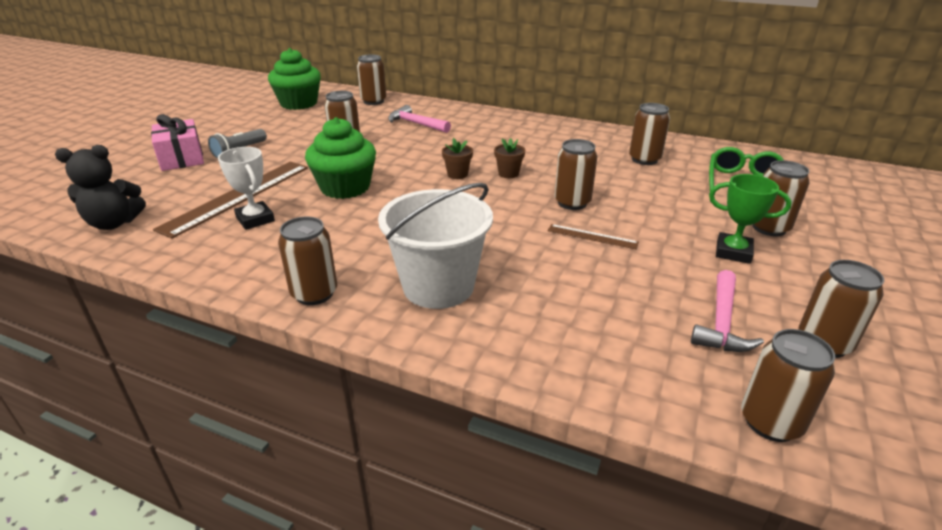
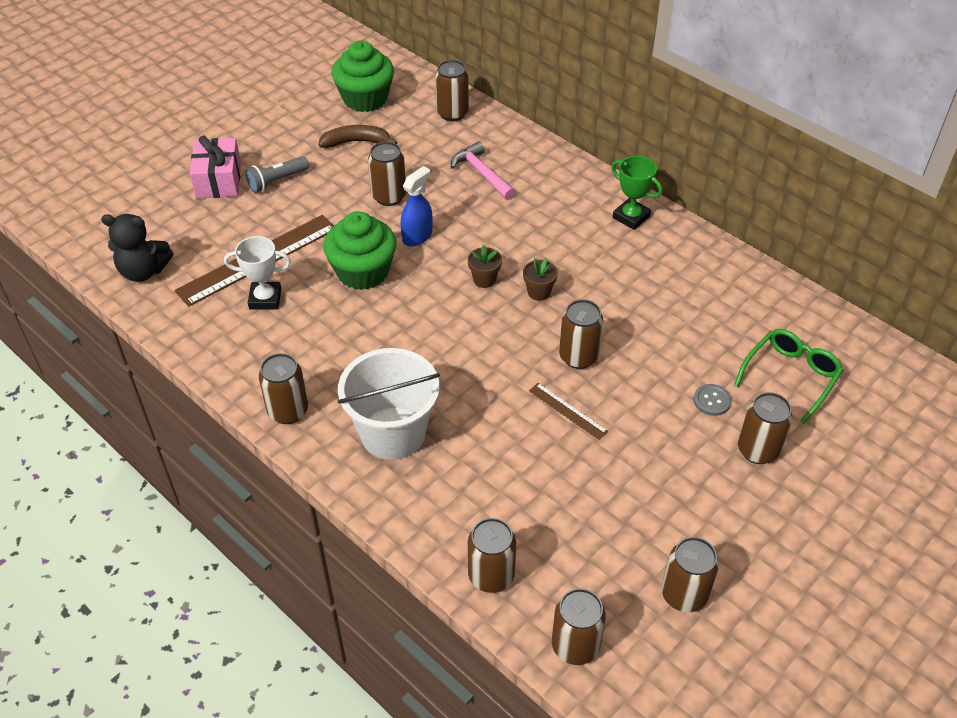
camera: 20 degrees right, 15 degrees up
(255, 219) = (265, 299): white trophy -> white trophy turned 75 degrees counterclockwise
(302, 123) = (356, 142): none -> brown banana
(383, 161) = (417, 236): none -> blue spray bottle
(644, 159) = (706, 307): brown can -> brown can (491, 576)
(702, 207) = (712, 401): none -> grey button
(722, 322) = (613, 546): pink hammer -> none
(733, 252) = (692, 471): green trophy -> green trophy (631, 217)

